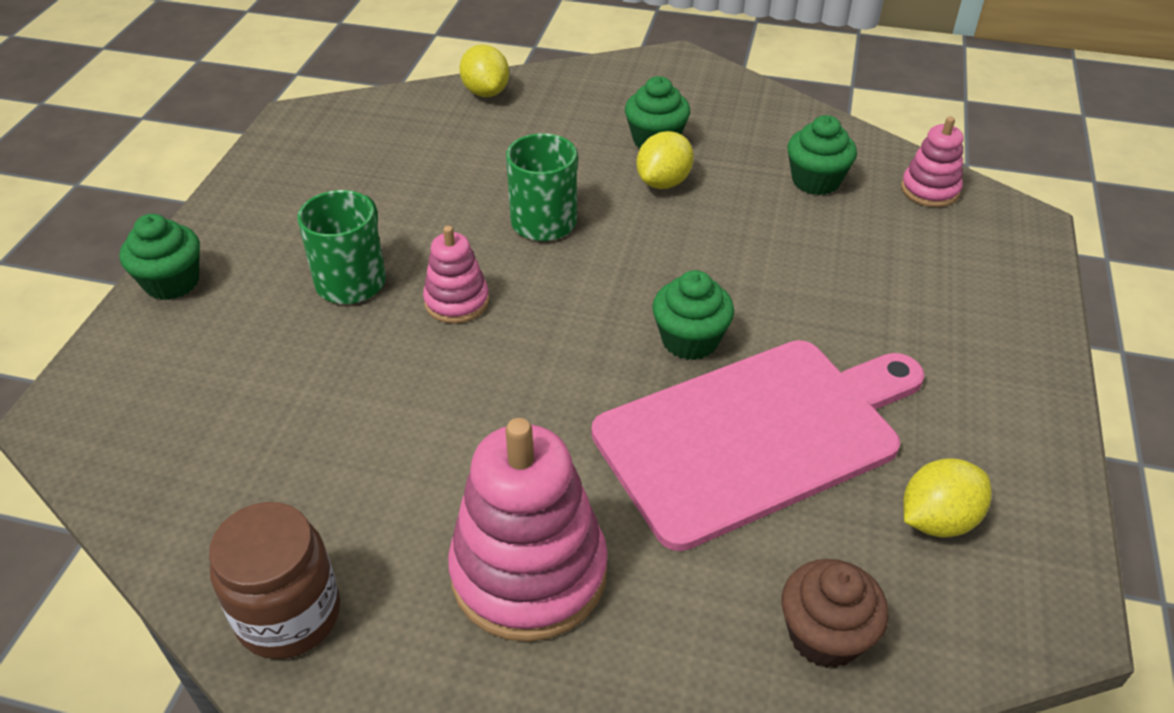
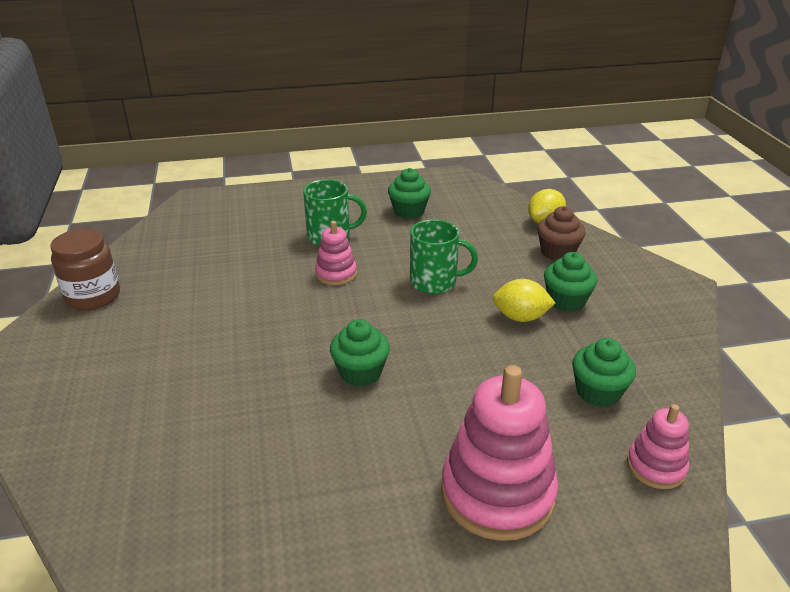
camera: 65 degrees right, 10 degrees down
(172, 282) = (294, 191): green cupcake -> green cupcake (409, 211)
(529, 573) = (138, 362): pink stacking toy -> pink stacking toy (497, 493)
(755, 435) = (284, 425): pink cutting board -> none
(825, 635) = (118, 500): brown cupcake -> brown cupcake (557, 252)
(937, 520) = (241, 544): yellow lemon -> none

